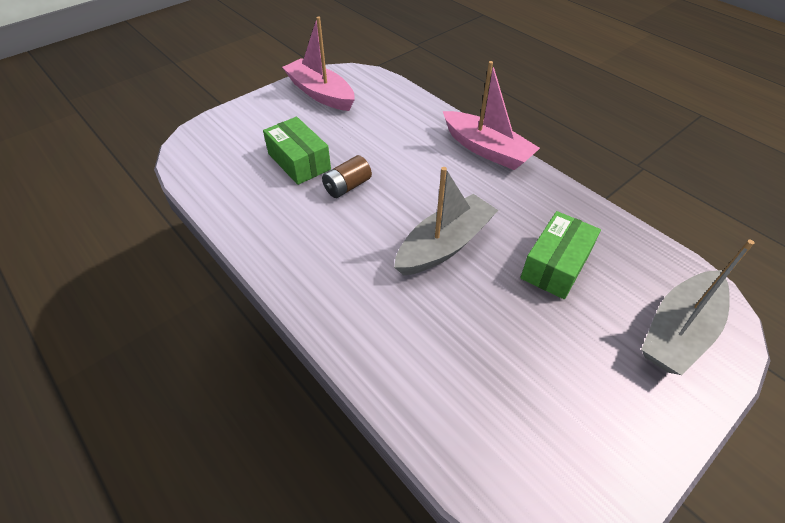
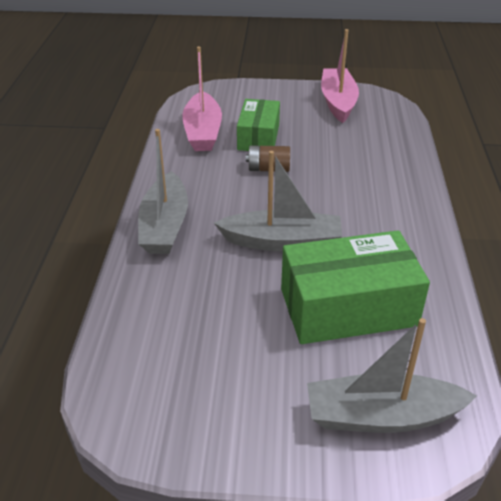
camera: 45 degrees right, 10 degrees down
(335, 300) = (165, 225): none -> grey boat
(486, 149) = (417, 204): pink boat -> pink boat (203, 132)
(555, 265) = (348, 307): green box -> green box, size x1.58

